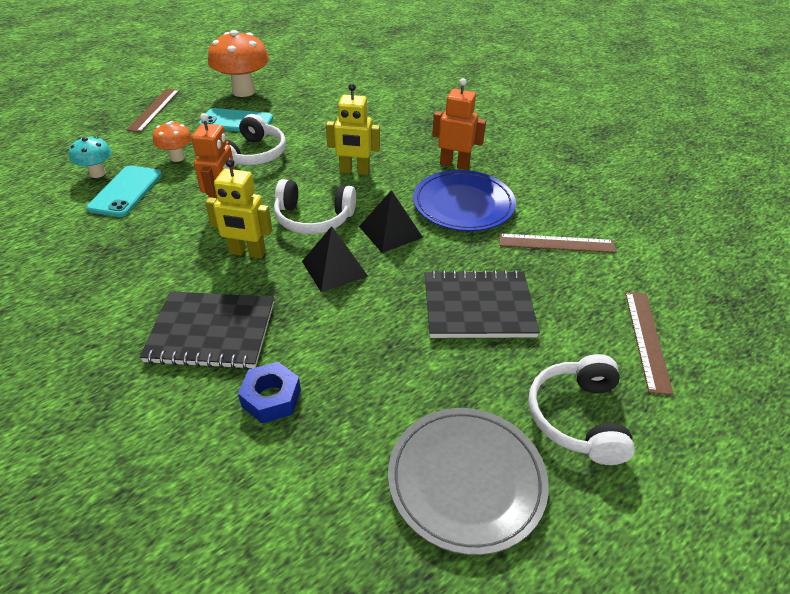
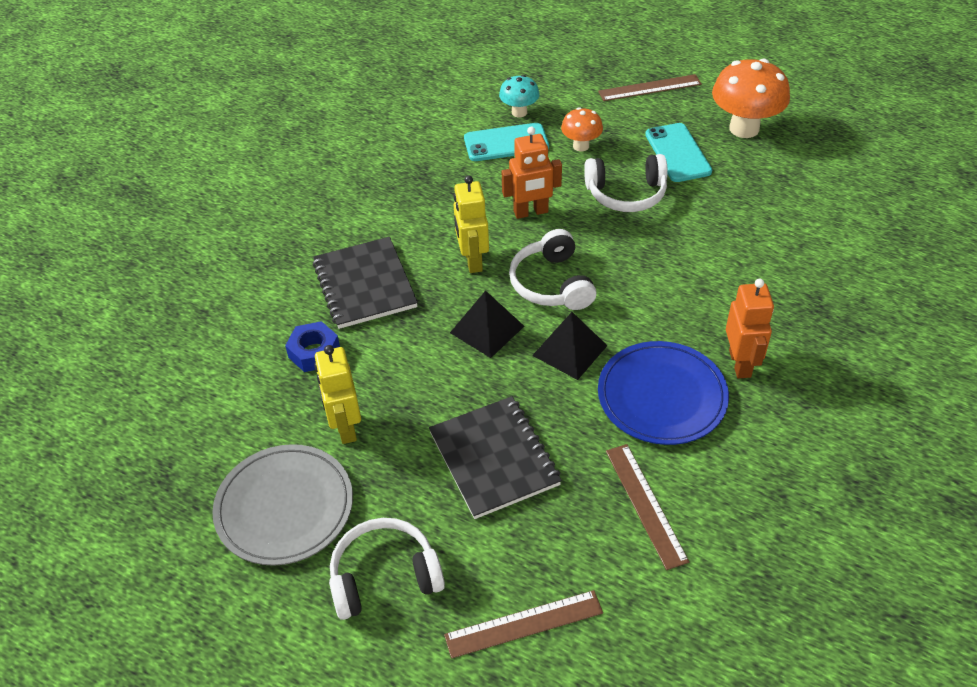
camera: 70 degrees right, 5 degrees up
(354, 171) = (657, 282): yellow robot -> yellow robot (345, 427)

